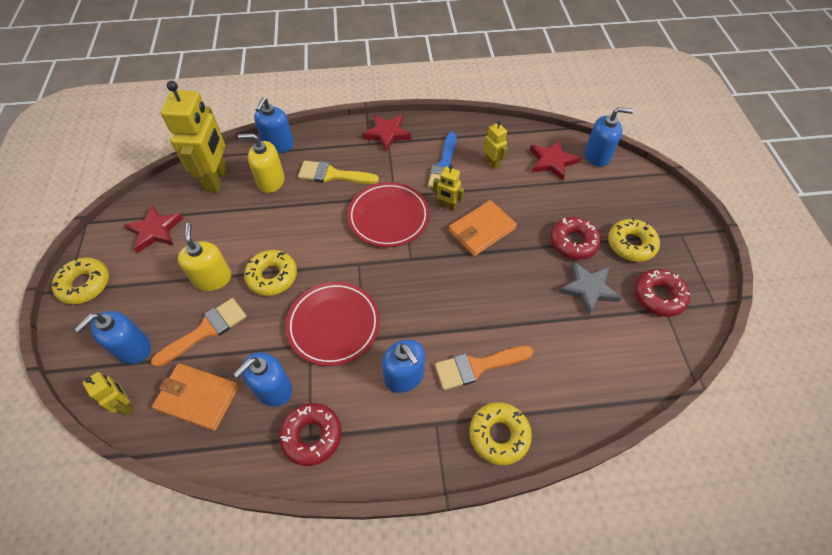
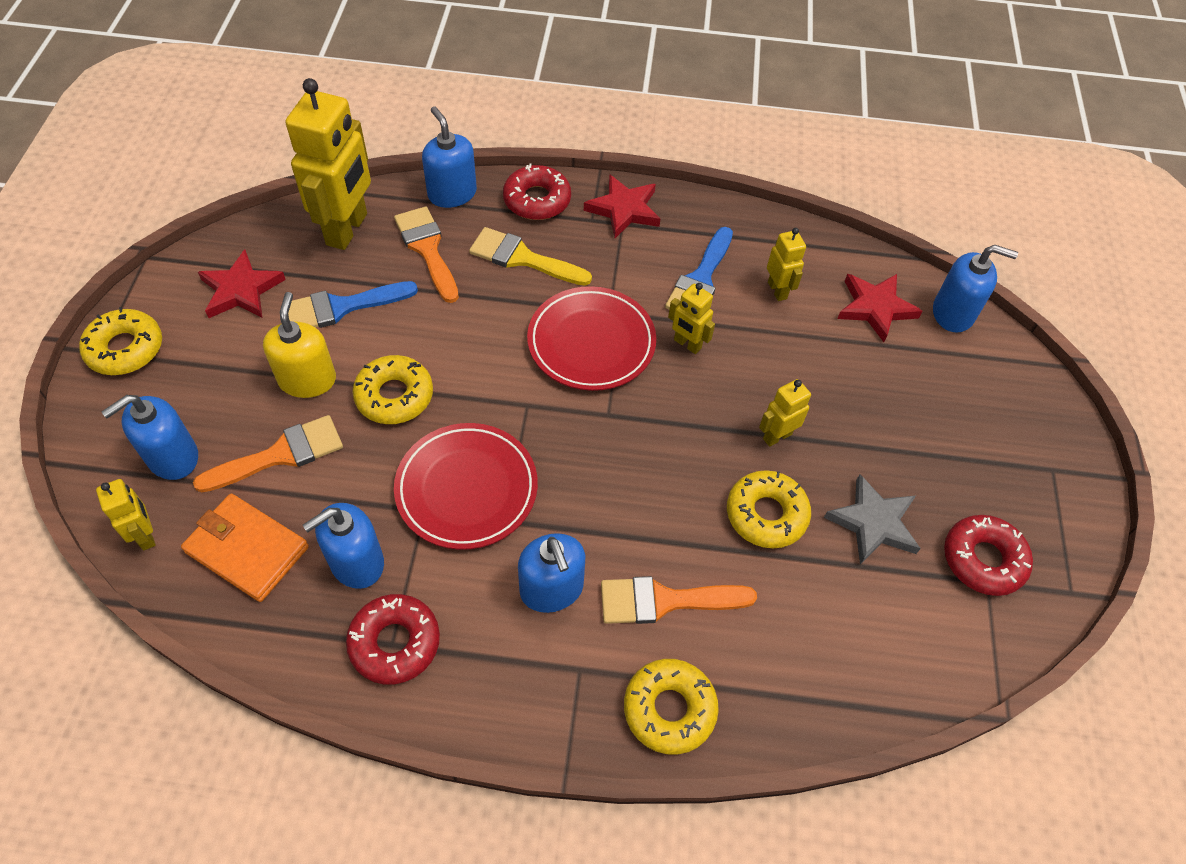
camera: 10 degrees right, 0 degrees up
(224, 228) = (341, 307): none -> blue brush
(271, 181) = (427, 249): yellow soap dispenser -> orange brush
(278, 144) = (452, 193): blue soap dispenser -> blue soap dispenser turned 120 degrees clockwise
(481, 230) = (730, 394): orange wallet -> none
(516, 249) = (777, 436): none -> yellow robot
(573, 242) = (871, 444): red donut -> red donut (537, 200)
(631, 244) = (964, 468): yellow donut -> yellow donut (766, 514)

